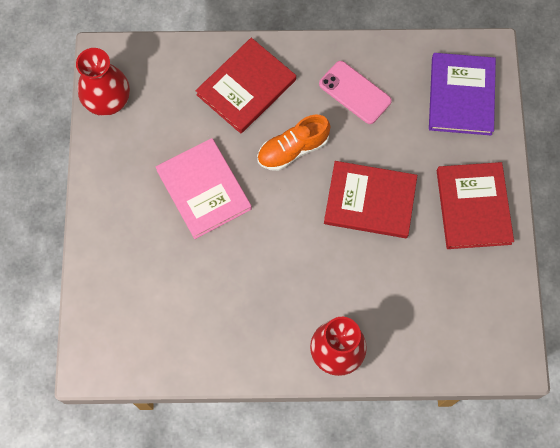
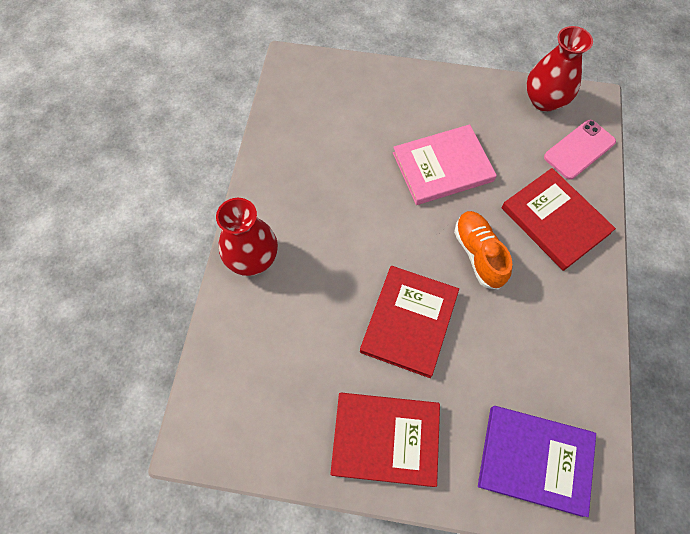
camera: 100 degrees right, 5 degrees down
(355, 92) = (544, 331): pink phone -> pink phone (579, 149)

